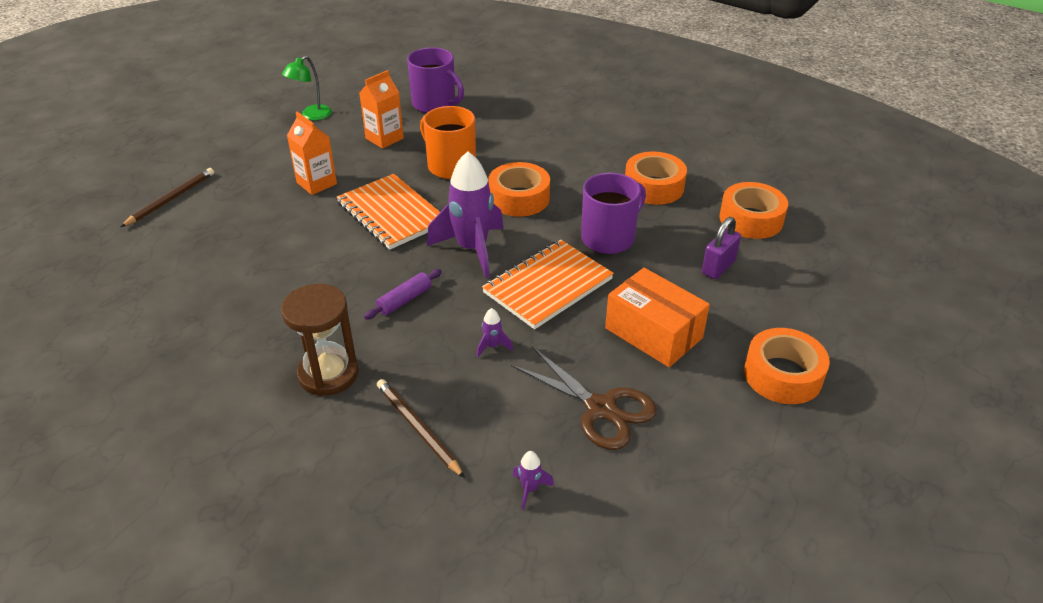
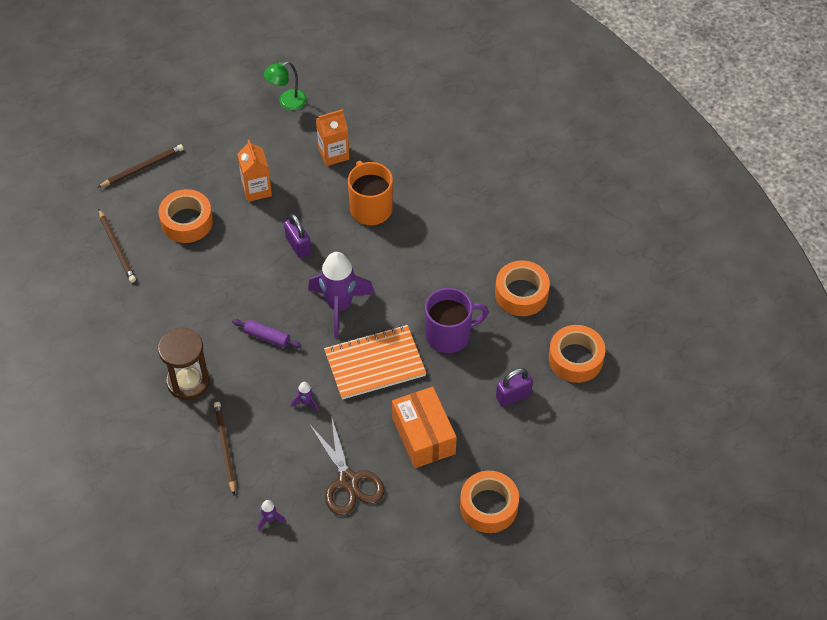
camera: 25 degrees right, 15 degrees up
(169, 273) = (117, 248): none -> brown pencil
(391, 214) = (298, 245): orange notebook -> purple padlock
(404, 300) = (267, 337): purple rolling pin -> purple rolling pin turned 45 degrees clockwise
(435, 104) = (397, 123): purple mug -> none
(519, 198) = (405, 265): orange tape -> orange tape (187, 221)

